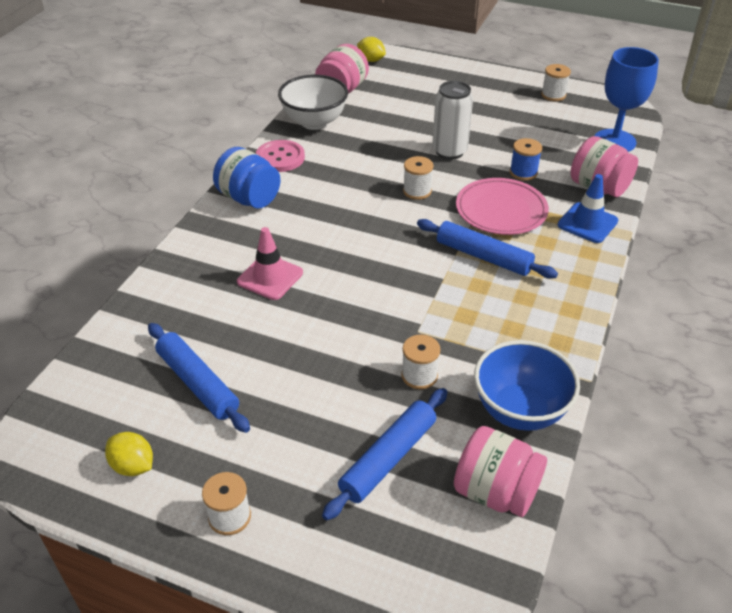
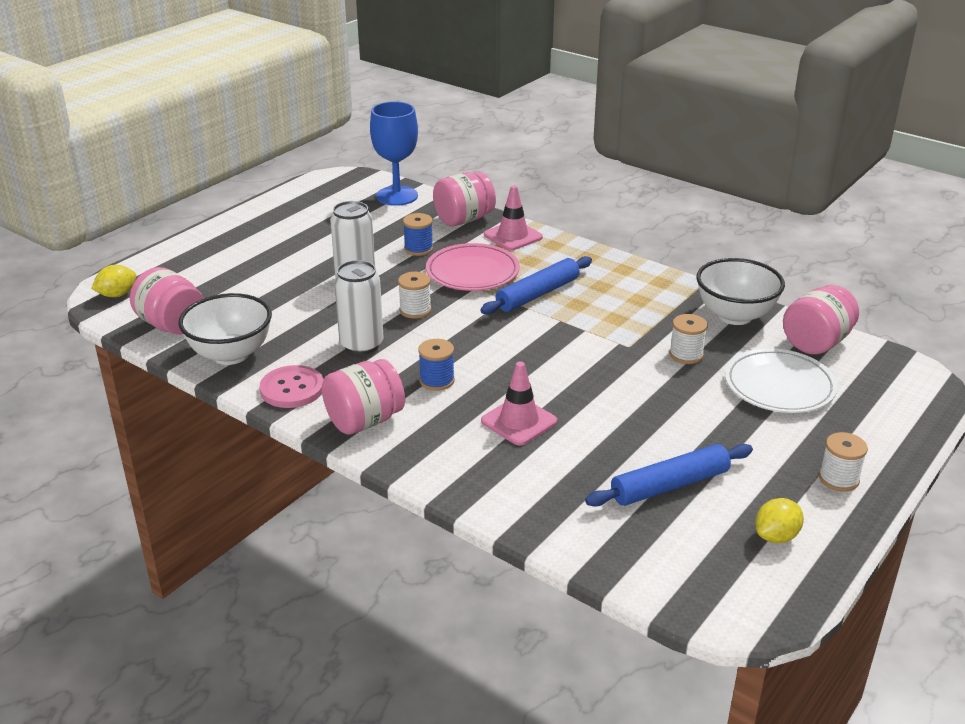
camera: 75 degrees left, 10 degrees down
(249, 198) = (364, 421): blue jar -> pink jar
(314, 223) = (437, 381): none -> blue spool
(352, 175) = (361, 345): none -> white can
(388, 458) = (779, 386): blue rolling pin -> white plate
(520, 411) = (735, 316): blue bowl -> white bowl
(553, 95) = (294, 205): white spool -> none
(587, 223) = (513, 236): blue traffic cone -> pink traffic cone

